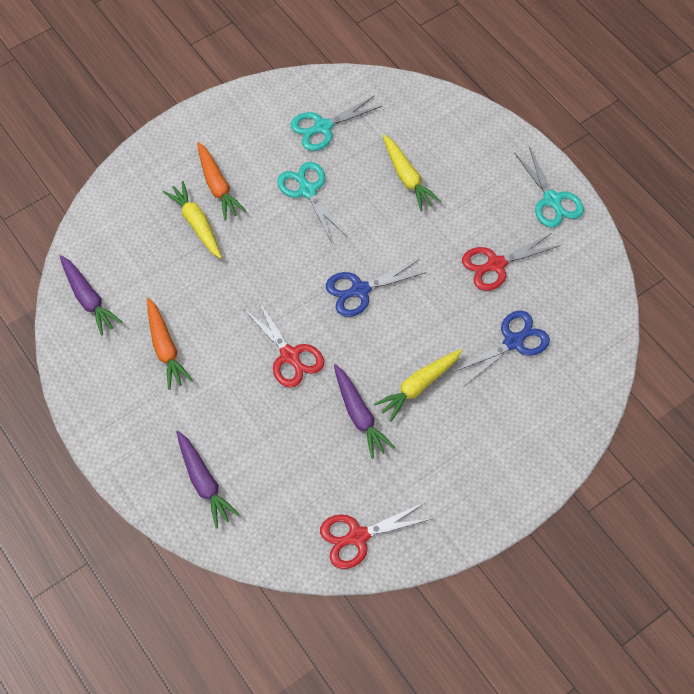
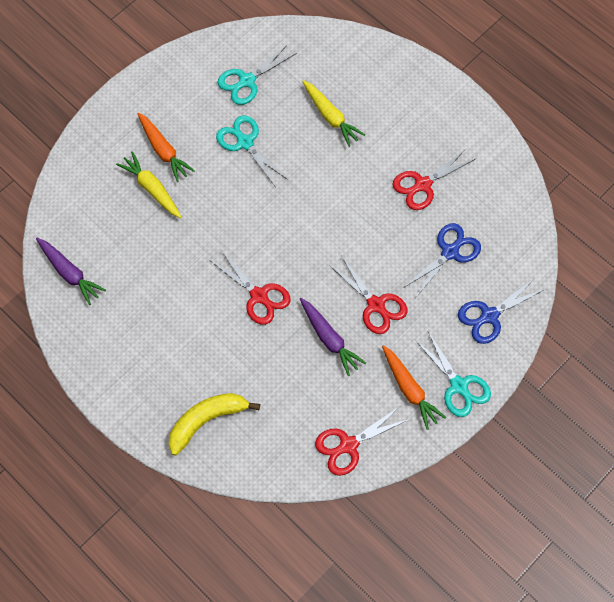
camera: 10 degrees left, 5 degrees up
(165, 348) = (148, 307): orange carrot -> orange carrot (409, 389)
(204, 482) = (207, 420): purple carrot -> yellow banana
(360, 290) = (309, 227): blue scissors -> blue scissors (489, 316)
(418, 386) = (376, 305): yellow carrot -> red scissors
(552, 200) = (461, 118): turquoise scissors -> turquoise scissors (459, 386)

